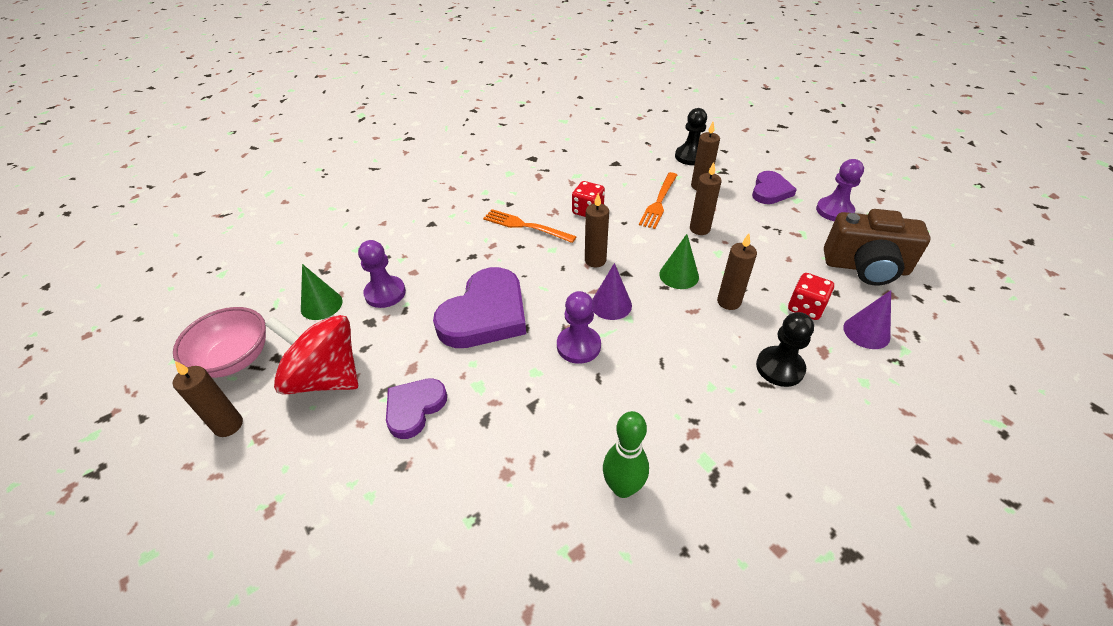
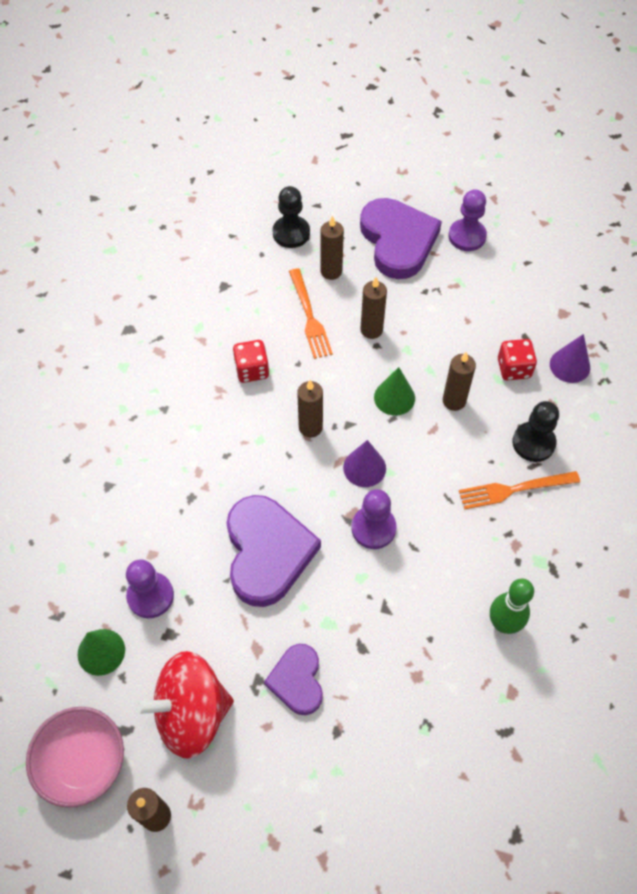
camera: 40 degrees left, 15 degrees up
(525, 226) = (208, 427): orange fork -> orange fork (514, 489)
(770, 191) = (398, 241): purple heart -> purple heart, size x1.74
(865, 267) = (530, 293): brown camera -> none

